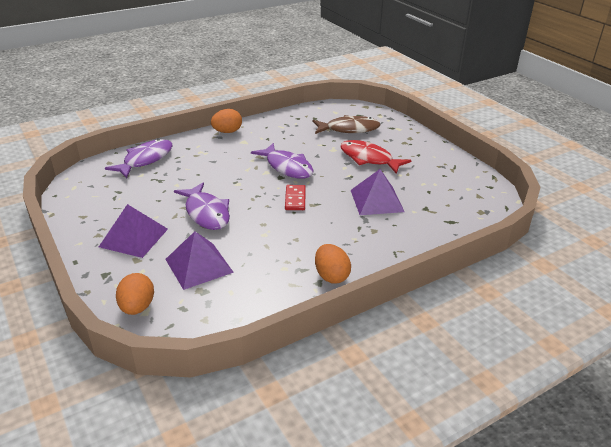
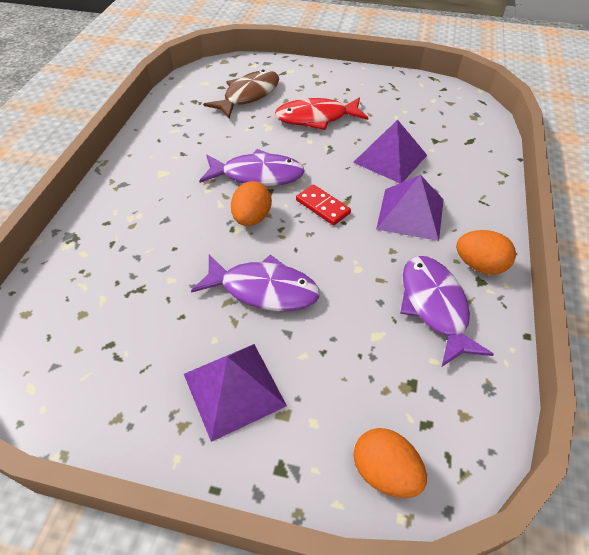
camera: 45 degrees left, 15 degrees up
(145, 160) = (74, 274): purple fish -> purple fish (434, 306)
(199, 265) = (358, 359): purple pyramid -> purple pyramid (410, 213)
(227, 132) = (123, 172): orange egg -> orange egg (252, 218)

